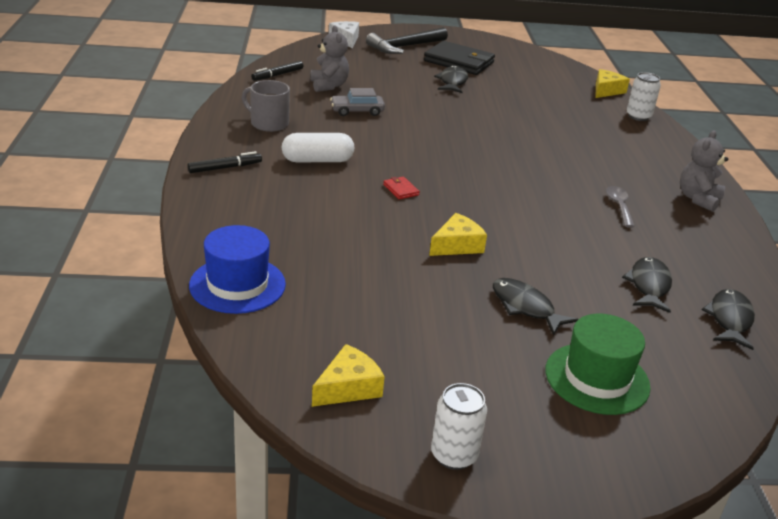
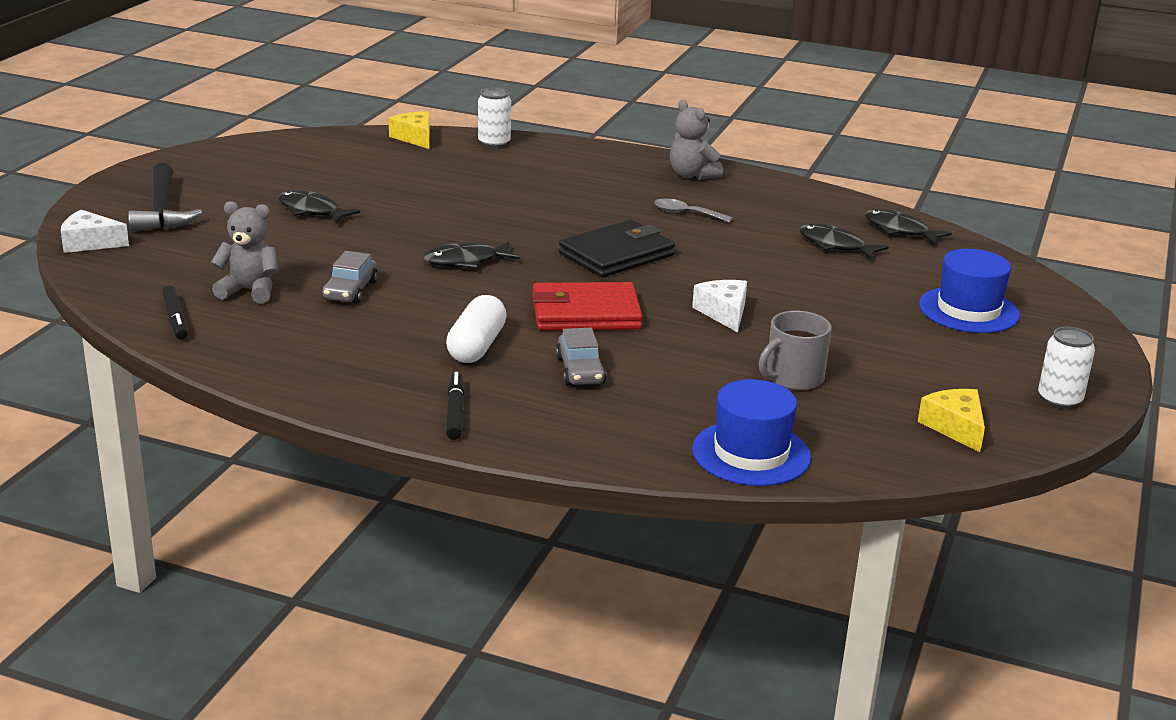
camera: 65 degrees left, 5 degrees down
(268, 123) = (340, 357): grey mug -> grey mug (793, 377)
(313, 200) = (580, 370): none -> grey car
(401, 190) = (585, 313): red wallet -> red wallet, size x2.45
(457, 245) = (724, 313): yellow cheese -> white cheese
(459, 62) = (251, 191): black wallet -> black wallet (617, 254)
(525, 307) = (851, 310): black fish -> black fish (466, 261)
(597, 378) = (968, 310): green hat -> blue hat

